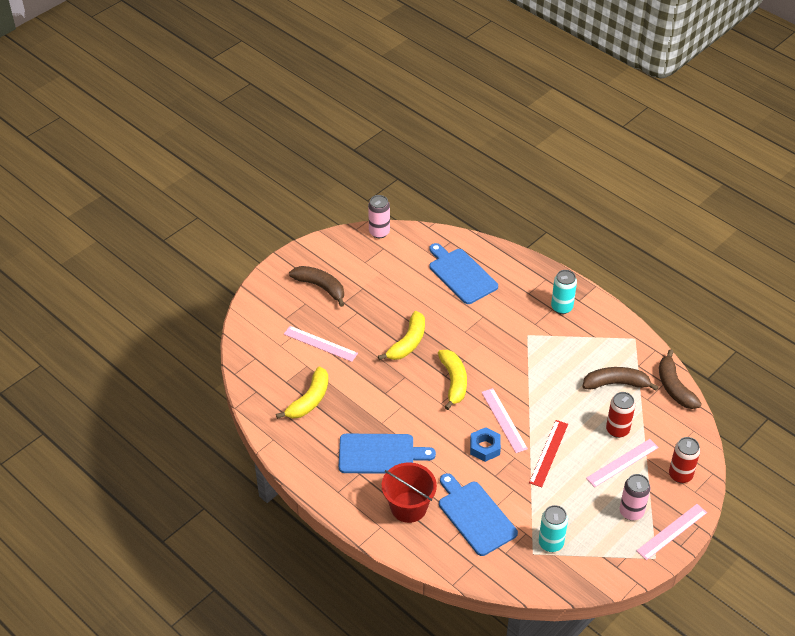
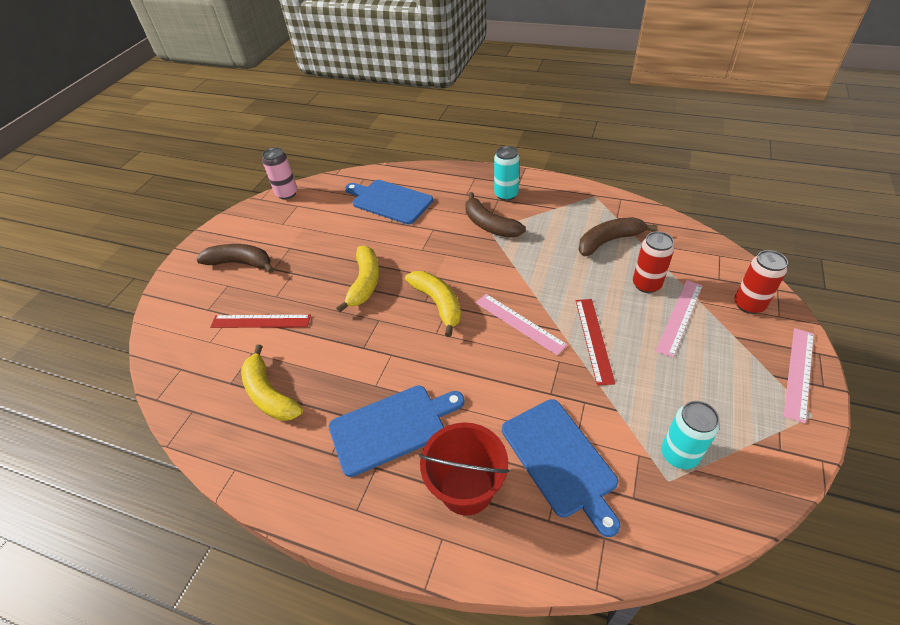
camera: 20 degrees left, 0 degrees up
(309, 400) = (269, 394): yellow banana -> yellow banana turned 135 degrees clockwise
(320, 344) = (260, 321): pink ruler -> red ruler
(475, 516) = (560, 460): blue cutting board -> blue cutting board turned 150 degrees counterclockwise
(485, 447) = (517, 363): blue nut -> none
(631, 512) = (736, 369): pink can -> none
(674, 387) = (666, 223): brown banana -> brown banana (489, 225)

